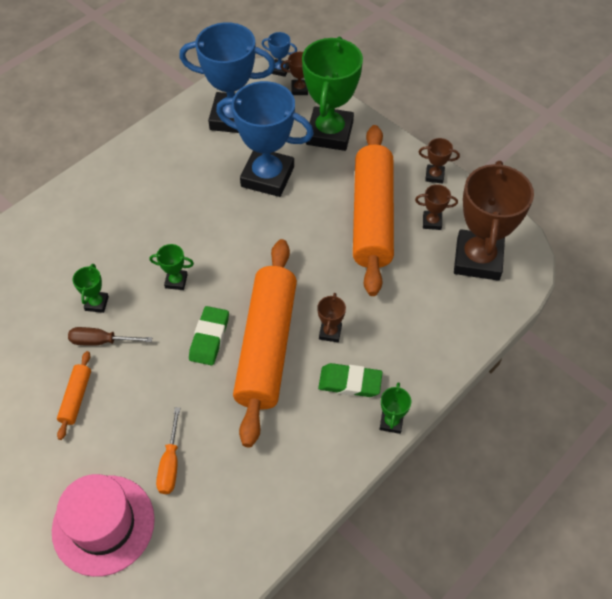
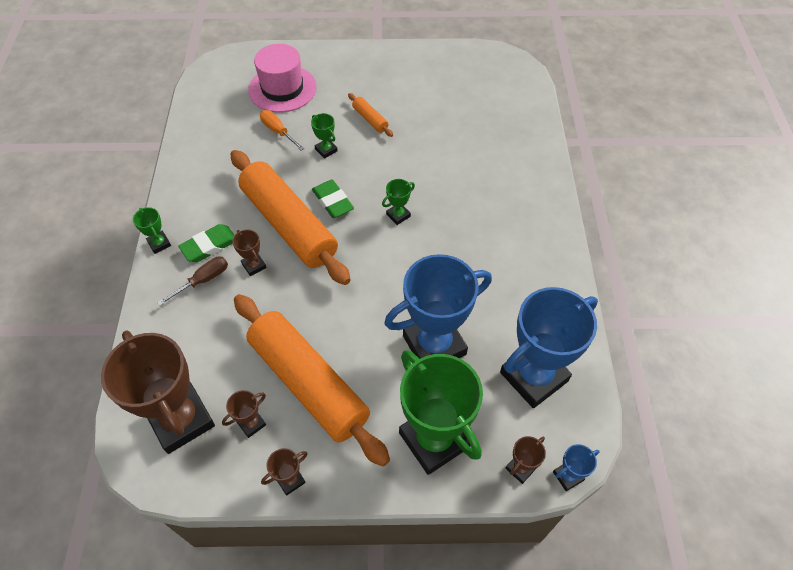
camera: 135 degrees right, 0 degrees up
(97, 303) = (428, 166): green trophy -> green trophy (326, 150)
(101, 341) = (396, 151): brown screwdriver -> brown screwdriver (203, 280)

